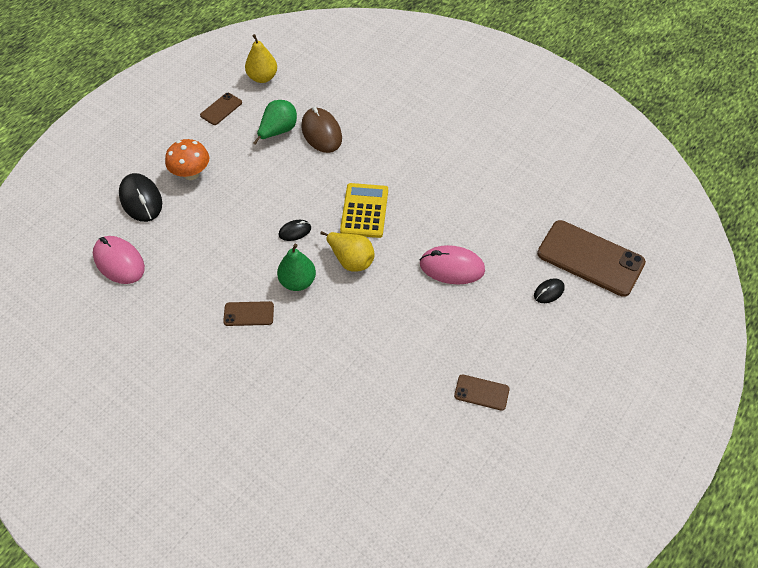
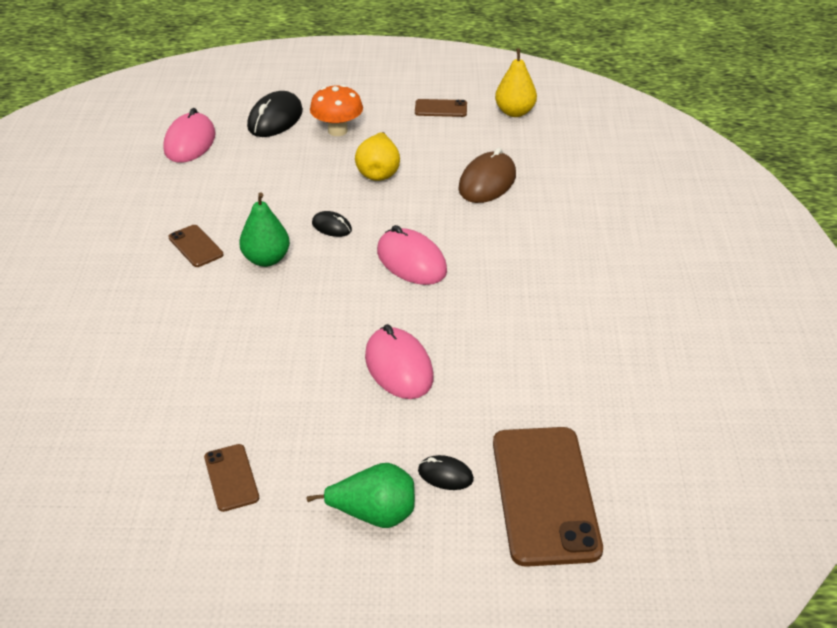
camera: 55 degrees right, 15 degrees down
(278, 131) = (454, 154): green pear -> green pear (374, 514)
(351, 260) = (331, 283): yellow pear -> yellow pear (378, 172)
(364, 211) = (411, 261): yellow calculator -> pink mouse

